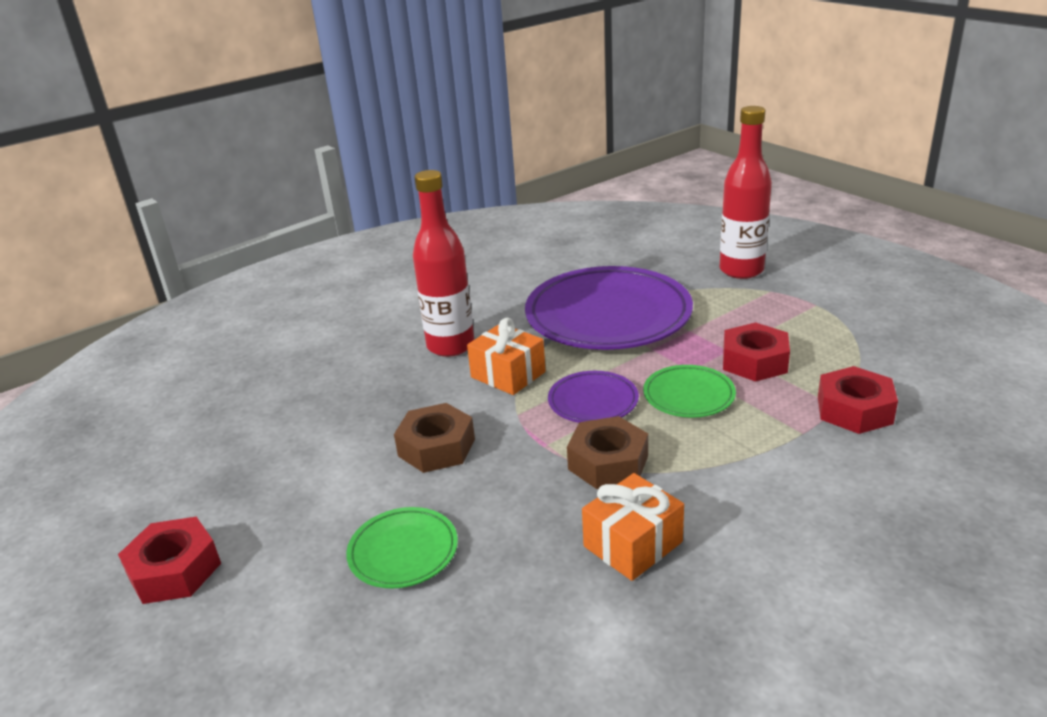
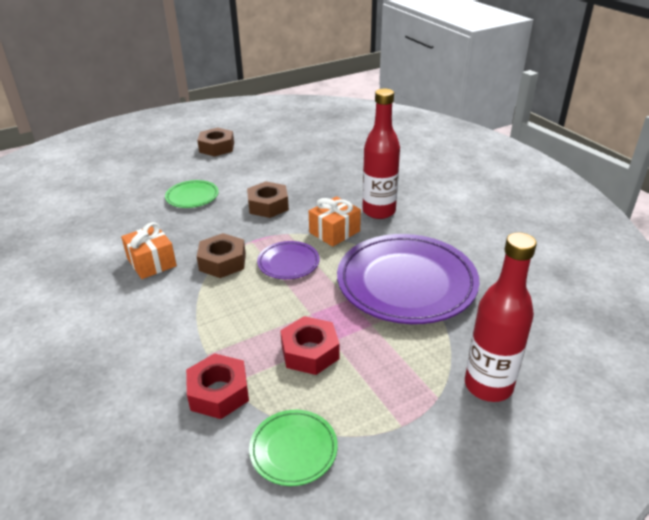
camera: 95 degrees right, 5 degrees up
(175, 570) = (217, 147): red nut -> brown nut
(688, 395) = (277, 306): green plate -> green plate (293, 449)

